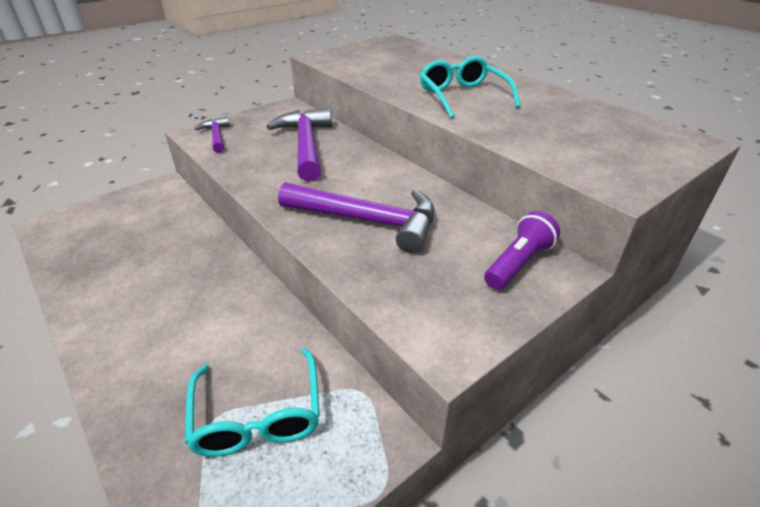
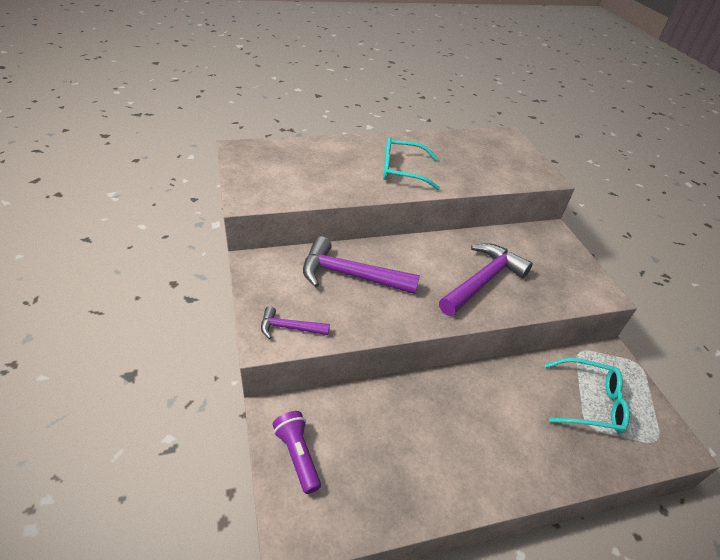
camera: 70 degrees left, 5 degrees up
(518, 263) = (545, 242): purple flashlight -> purple flashlight (298, 455)

